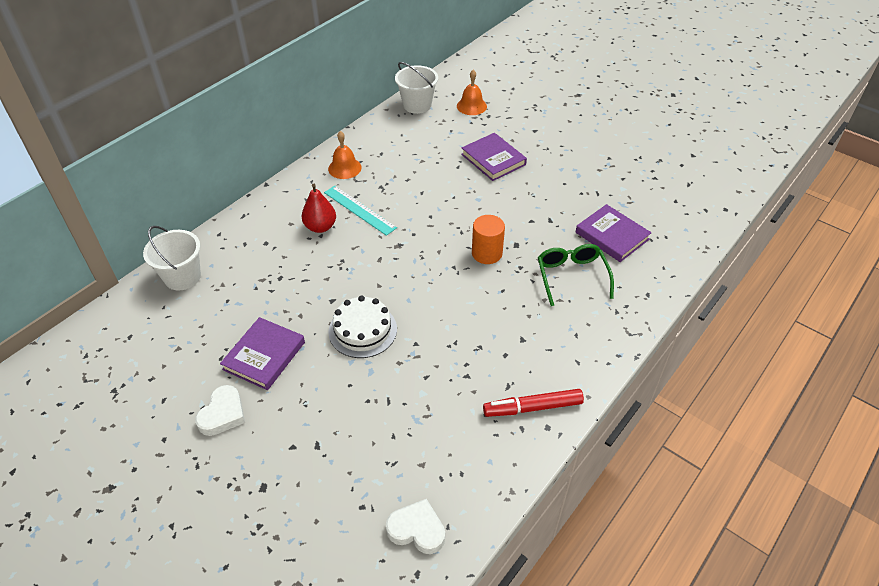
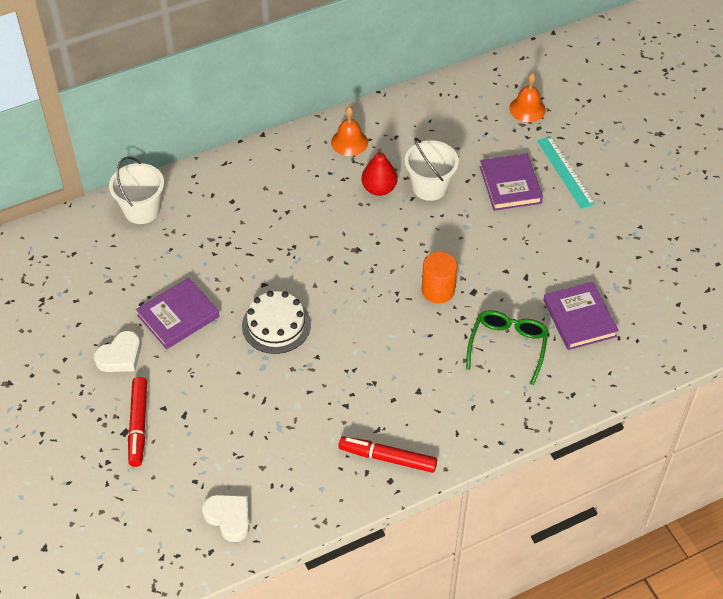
camera: 25 degrees right, 5 degrees up
(274, 474) = (138, 425): none -> red marker
(320, 227) = (291, 202): red pear -> red pear (379, 188)
(359, 210) = (339, 196): turquoise ruler -> turquoise ruler (565, 172)
(417, 105) = (467, 88): white bucket -> white bucket (429, 187)

